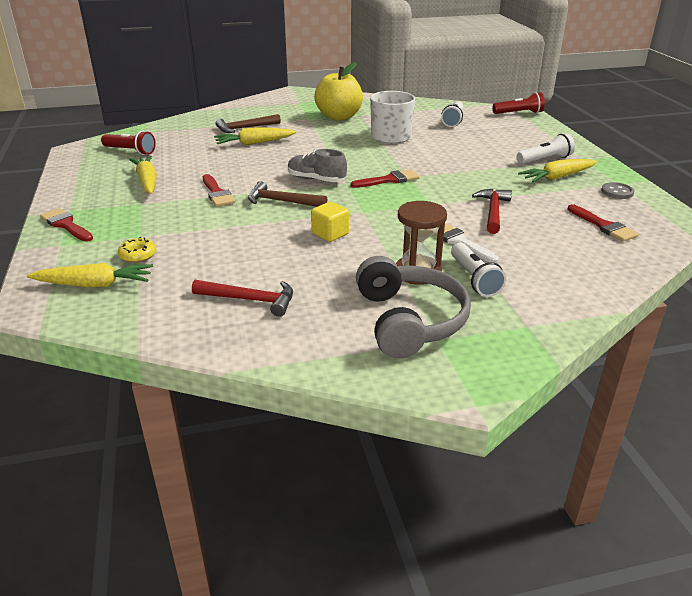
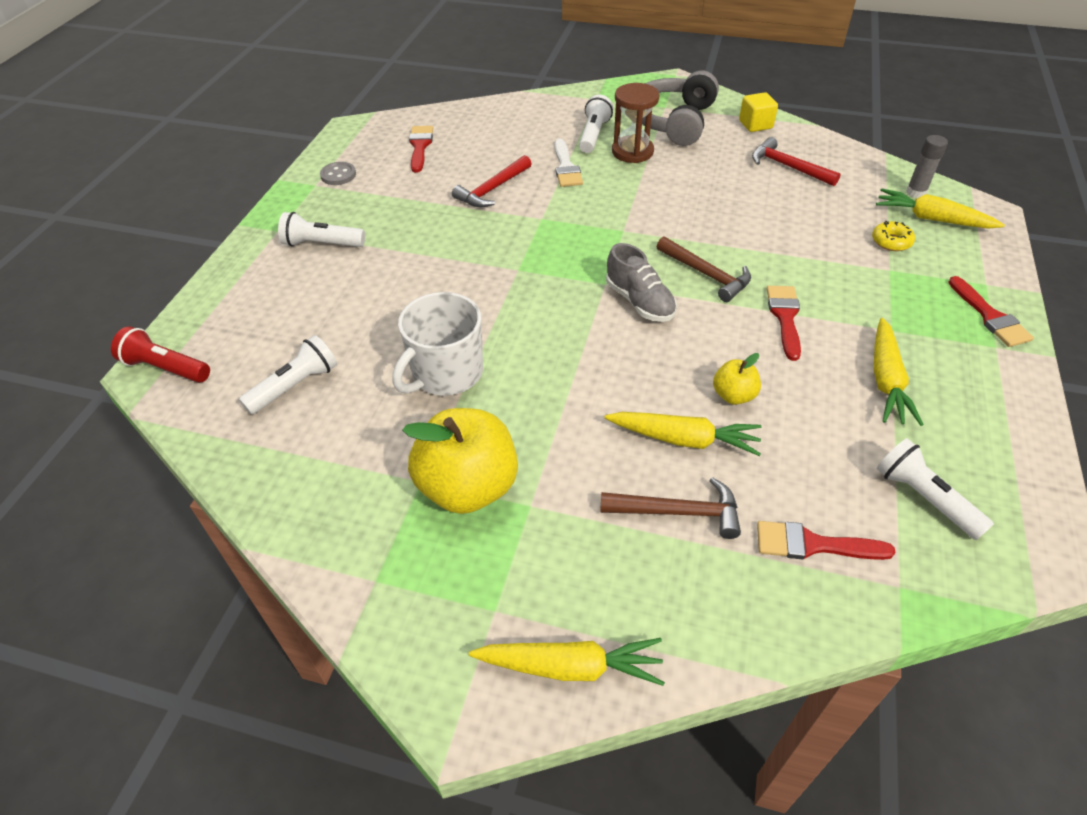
camera: 150 degrees left, 15 degrees up
(106, 308) = (916, 192): none -> grey glue stick
(130, 151) = (924, 498): red flashlight -> white flashlight
(236, 159) = (733, 395): none -> yellow apple
(330, 234) = (680, 211): yellow cube -> yellow cube (755, 125)
(389, 180) = (549, 270): red brush -> red brush (813, 544)
(557, 177) = (358, 212): yellow carrot -> yellow carrot (570, 666)

